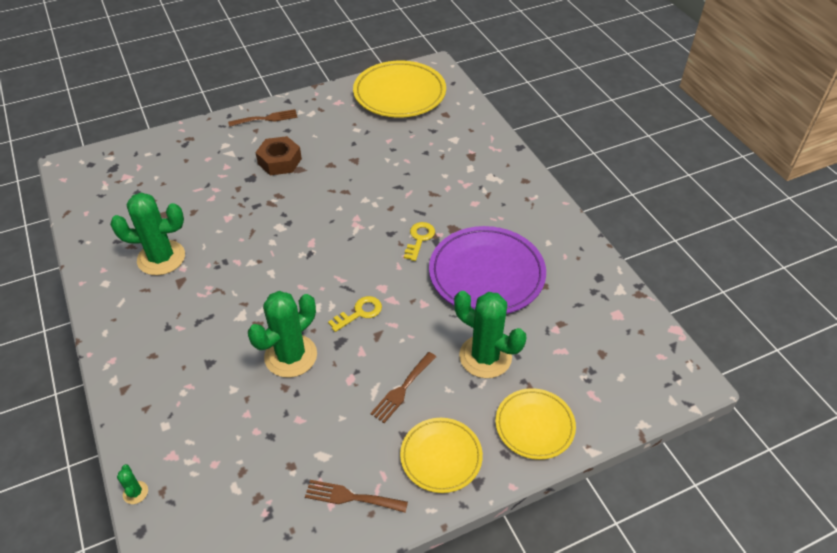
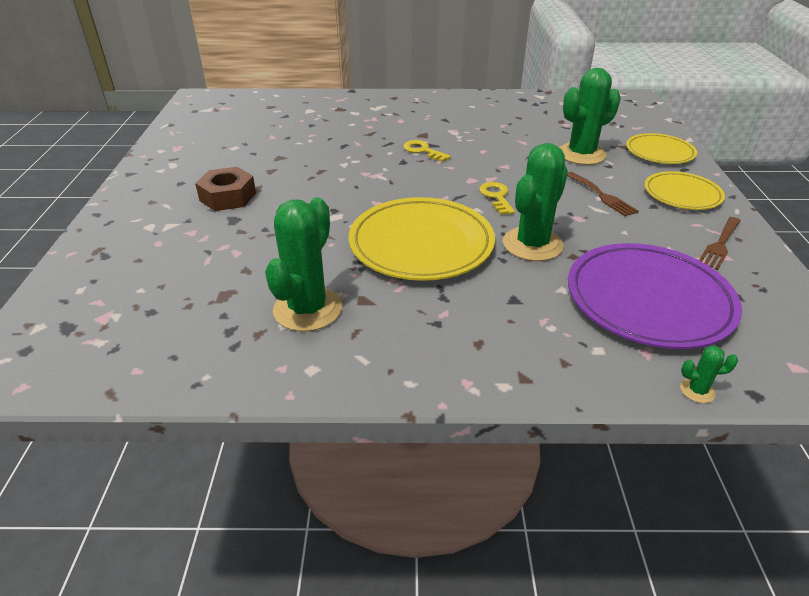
camera: 65 degrees left, 10 degrees down
(266, 118) = (141, 191): brown fork -> none
(291, 356) = (532, 244): green cactus -> green cactus turned 60 degrees clockwise
(399, 93) = (211, 118): yellow plate -> yellow plate (421, 244)
(486, 274) = (489, 134): purple plate -> purple plate (648, 300)

